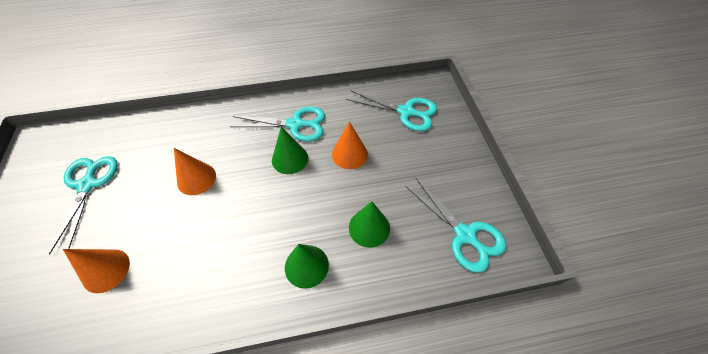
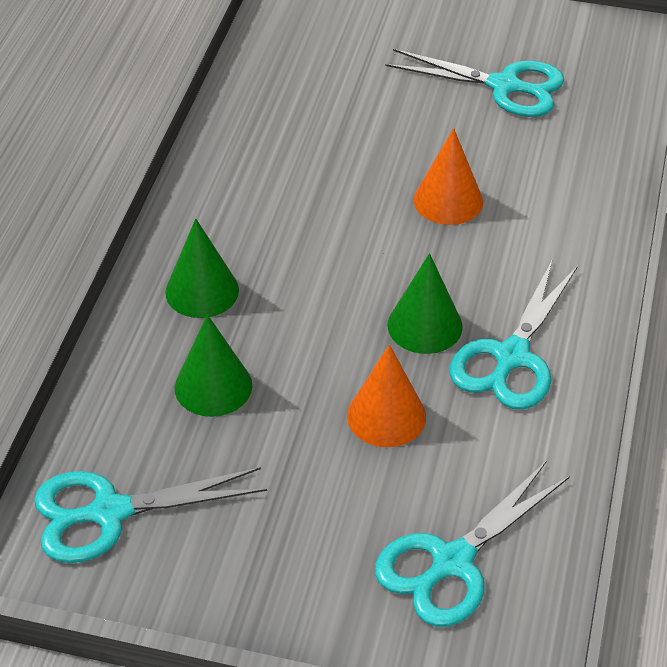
camera: 115 degrees right, 10 degrees down
(106, 270) = (335, 98): orange cone -> none

